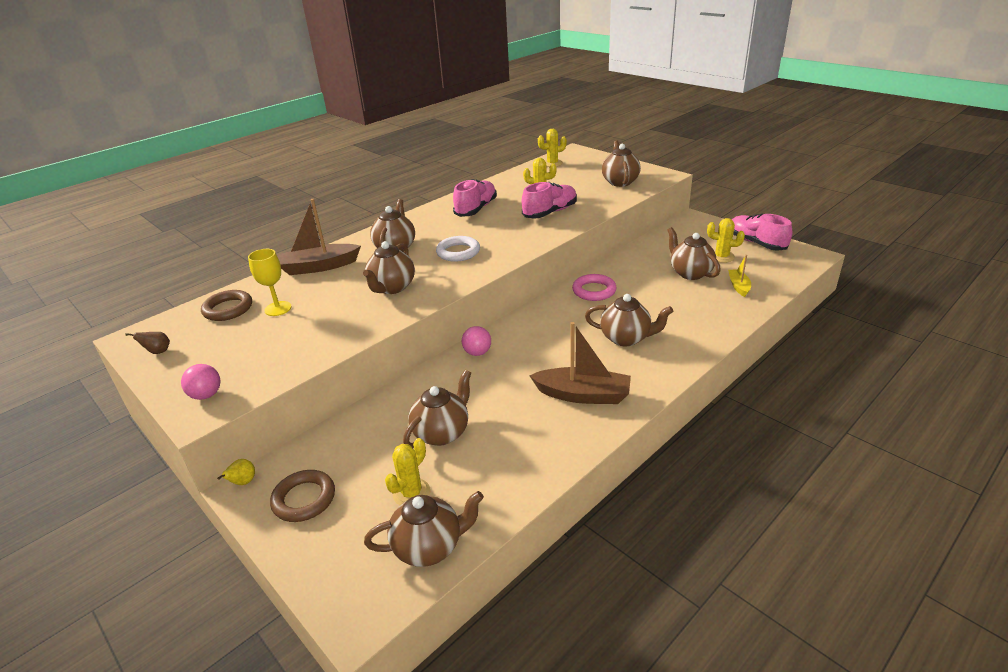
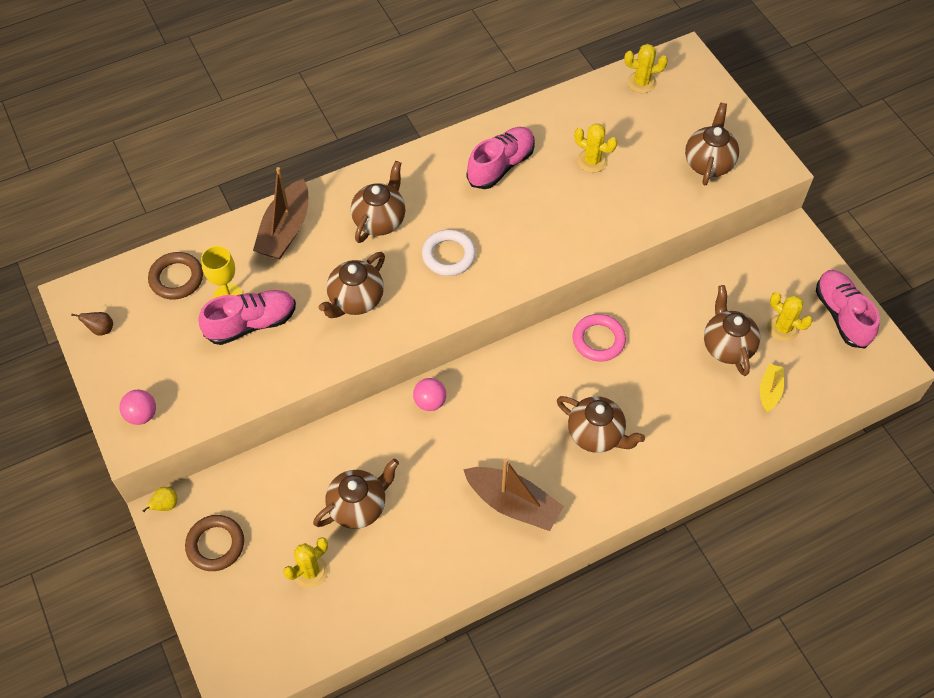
camera: 15 degrees right, 25 degrees up
(319, 267) = (285, 230): brown boat -> brown boat turned 75 degrees counterclockwise
(429, 547) = (309, 635): brown teapot -> none
(550, 212) = (588, 206): pink shoe -> pink shoe (251, 324)

